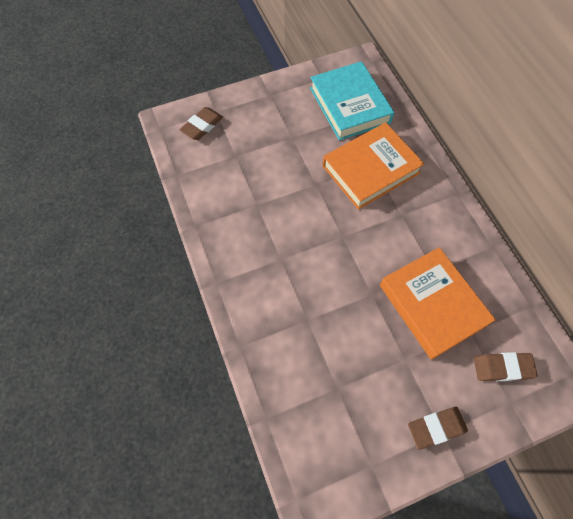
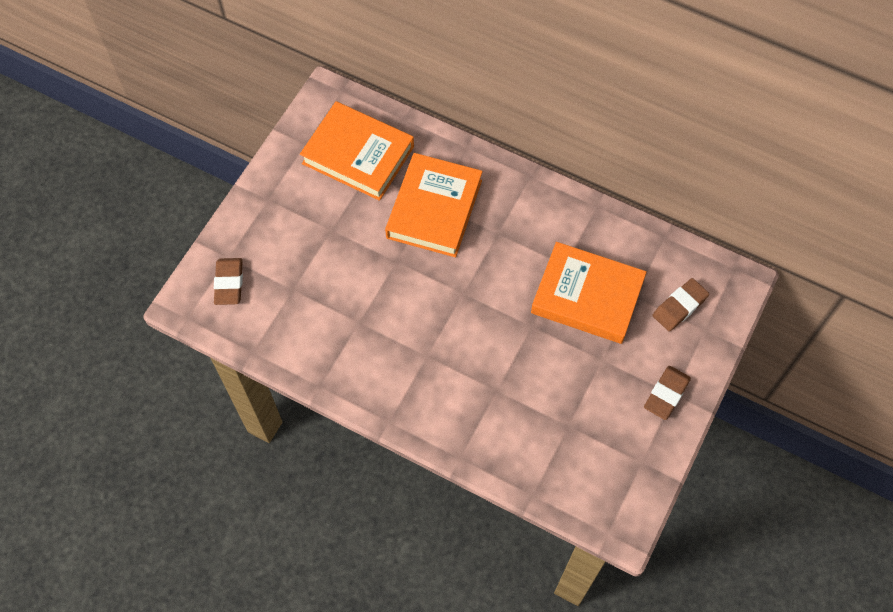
camera: 40 degrees left, 0 degrees up
(350, 105) = (358, 155): turquoise book -> orange book

